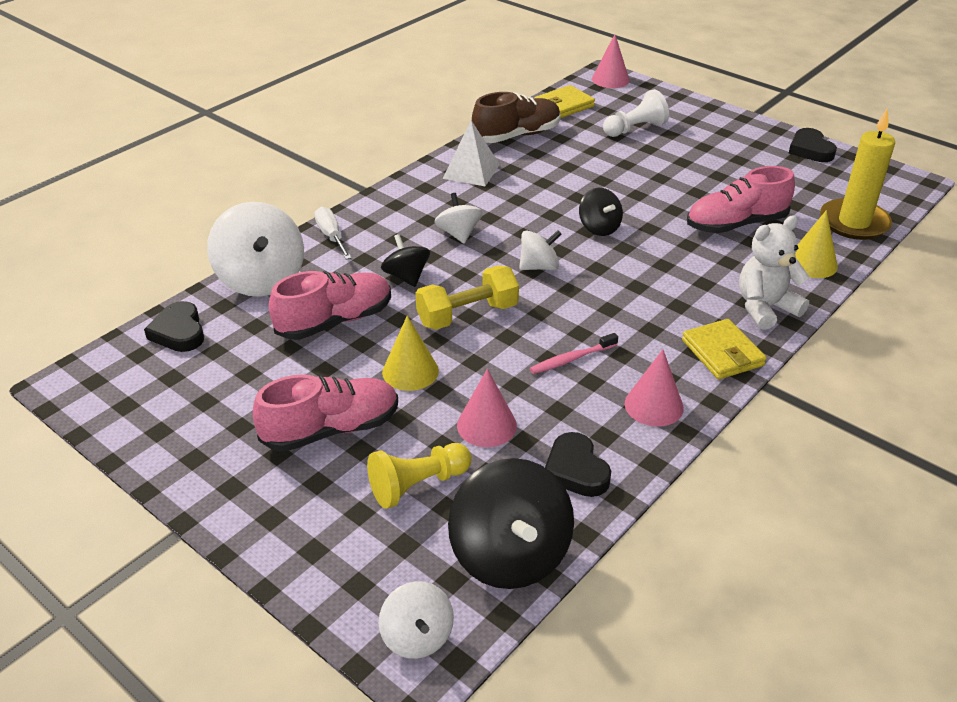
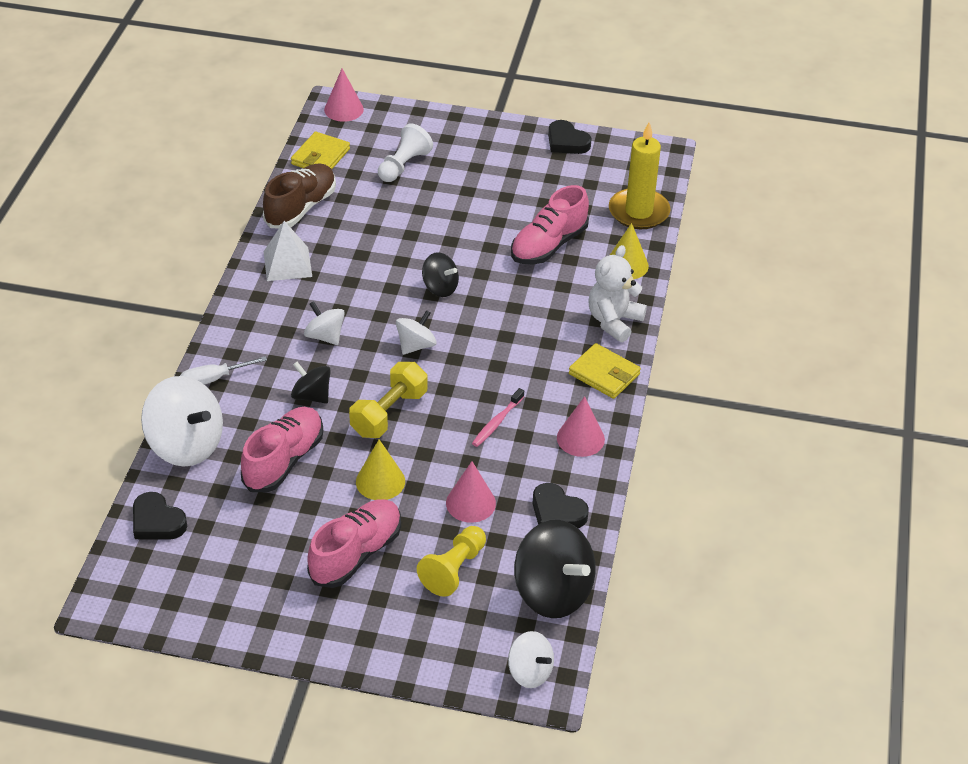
camera: 30 degrees left, 5 degrees up
(331, 236) = (214, 379): white screwdriver -> white screwdriver turned 60 degrees counterclockwise

